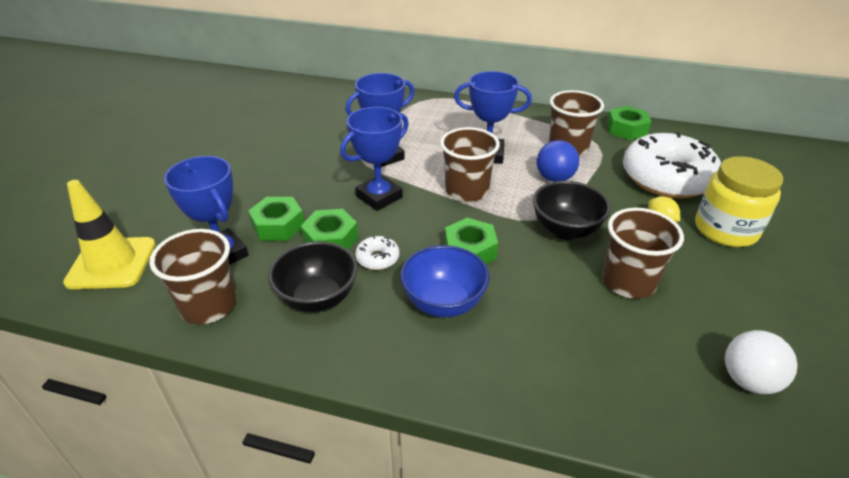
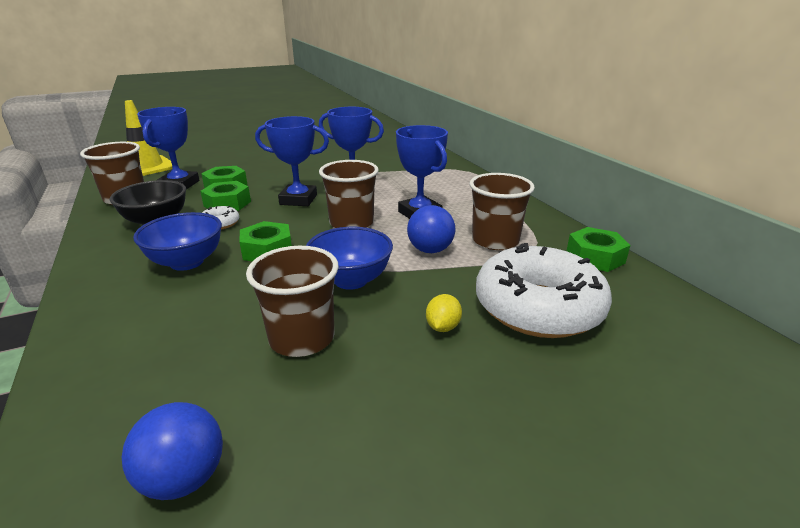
camera: 50 degrees right, 10 degrees down
(565, 230) = (351, 280): black bowl -> blue bowl
(725, 229) = (491, 379): yellow jar -> none
(748, 380) = (184, 478): white ball -> blue ball

